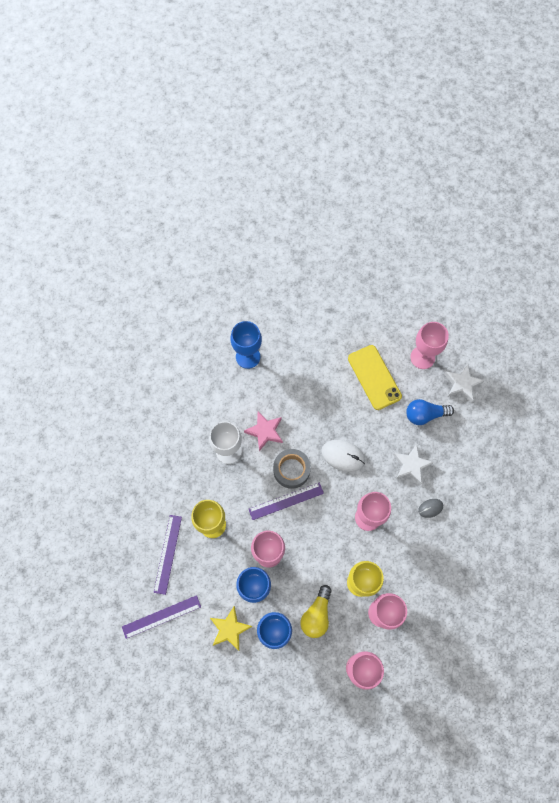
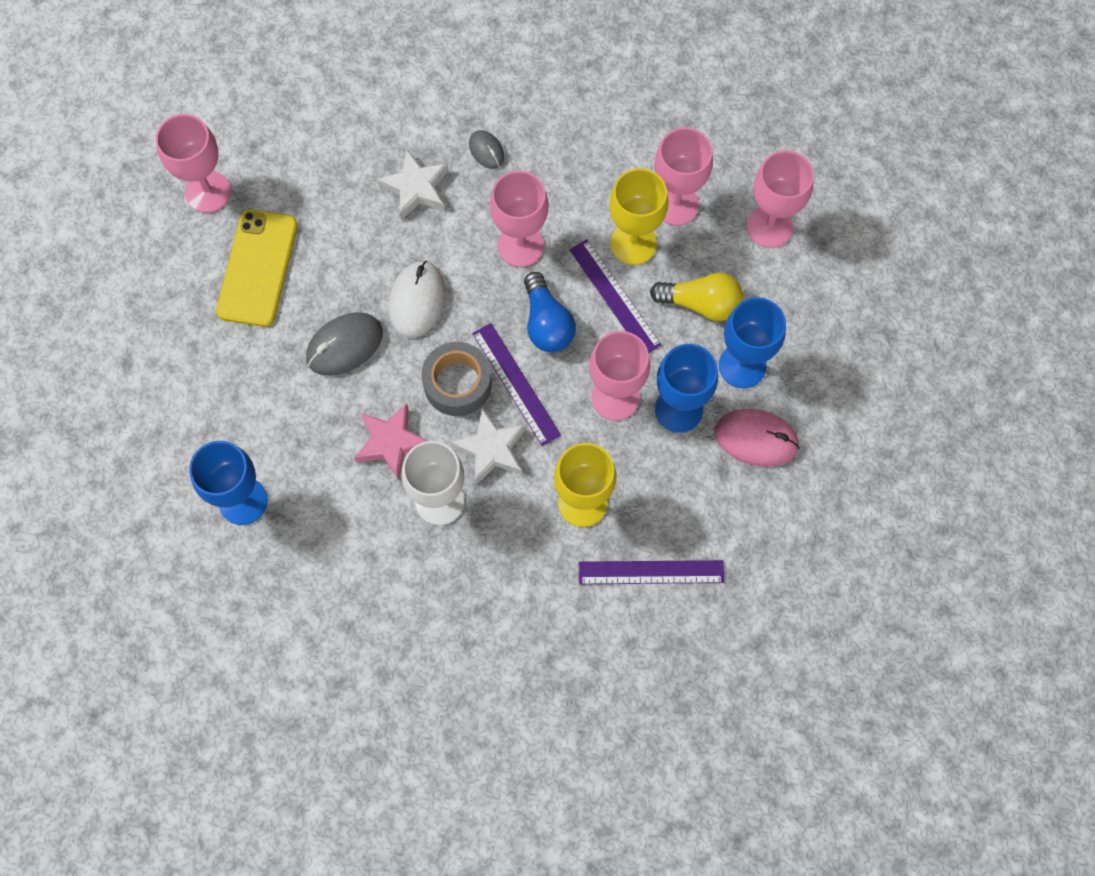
camera: 100 degrees left, 0 degrees up
(161, 616) = (762, 559): purple ruler -> purple ruler (614, 297)
(230, 629) = (756, 439): yellow star -> pink mouse
(323, 415) = (344, 345): none -> grey mouse
(374, 377) = (258, 268): yellow phone -> yellow phone turned 45 degrees counterclockwise
(425, 415) = (319, 176): blue light bulb -> blue light bulb (547, 323)
(462, 384) = (253, 123): white star -> white star (491, 449)

